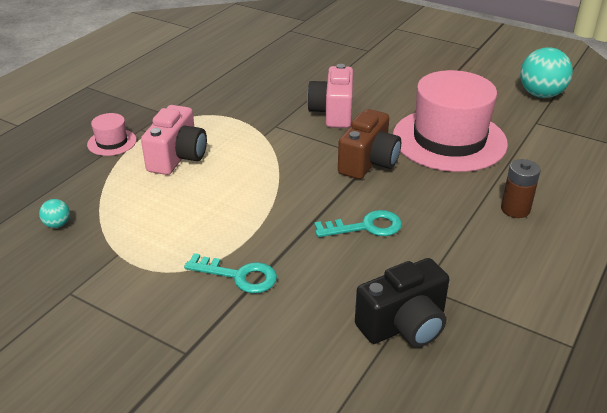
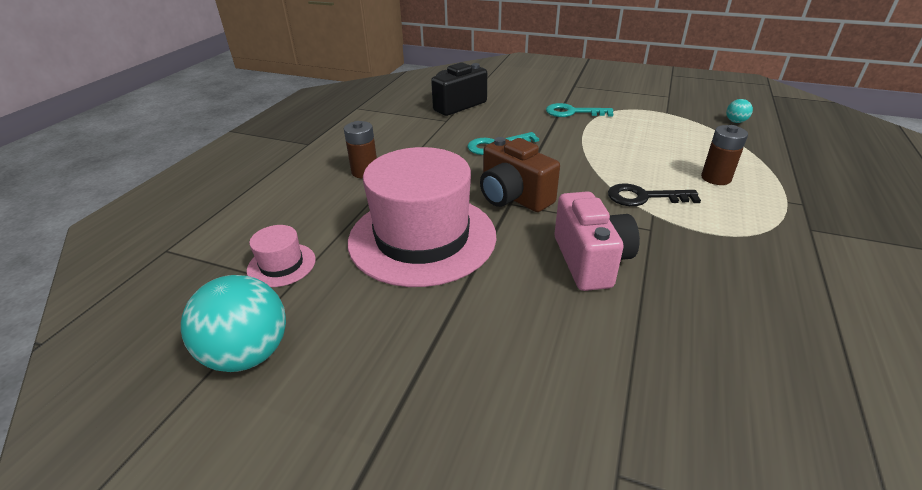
camera: 170 degrees right, 0 degrees up
(112, 142) = (807, 184): pink hat -> pink hat (281, 265)
(178, 157) = (716, 178): pink camera -> brown battery
(257, 149) = (644, 197): none -> black key
(368, 162) = (513, 197): brown camera -> brown camera turned 60 degrees counterclockwise

